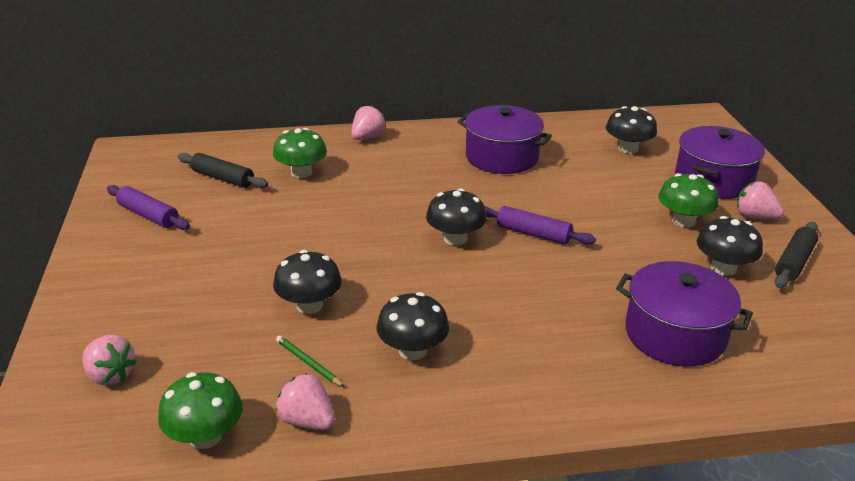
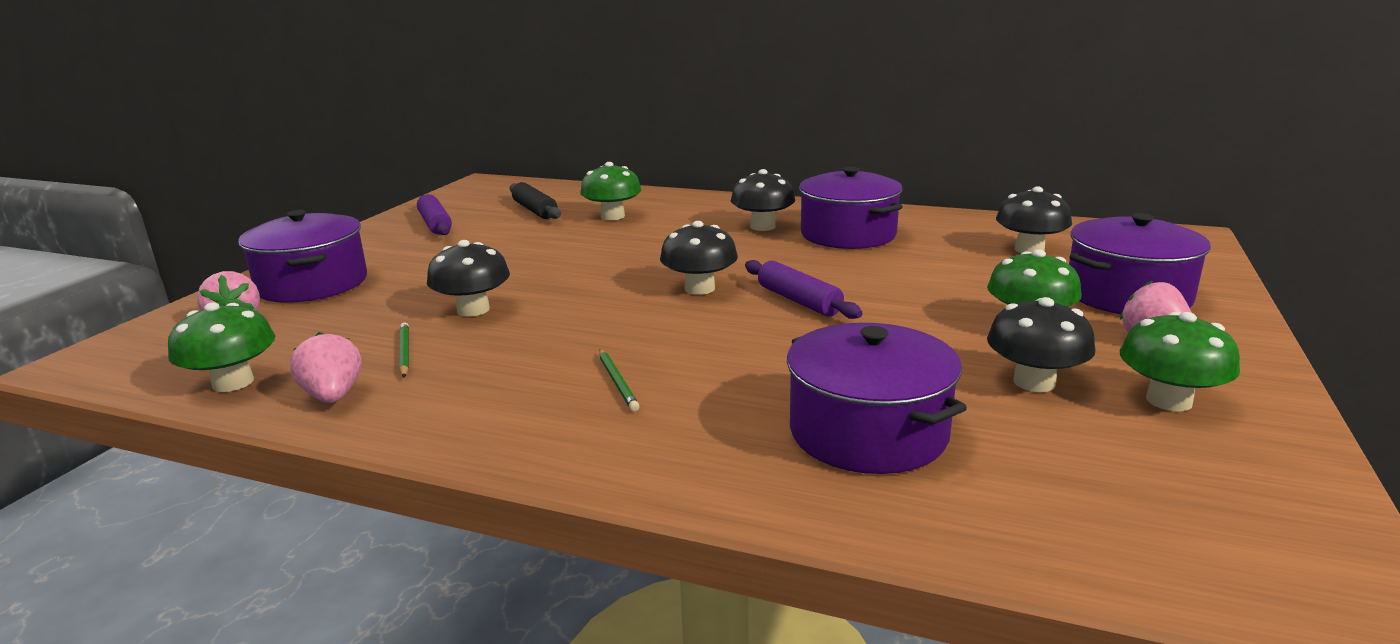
camera: 30 degrees right, 10 degrees down
(125, 315) = (312, 284): none -> purple pot
(367, 137) = (716, 201): pink strawberry -> none
(412, 350) = (519, 367): black mushroom -> black mushroom (762, 226)
(494, 342) = (617, 382): none -> green pencil
(794, 262) = (1169, 400): black rolling pin -> green mushroom

